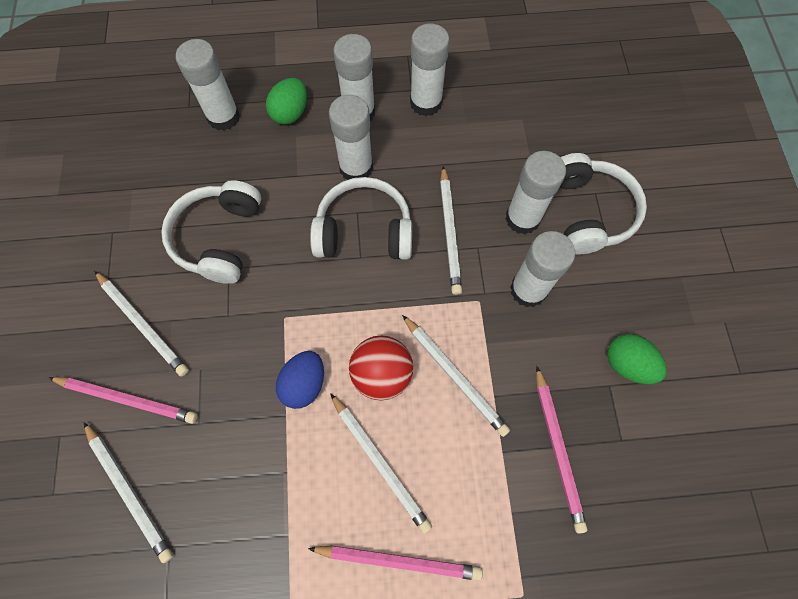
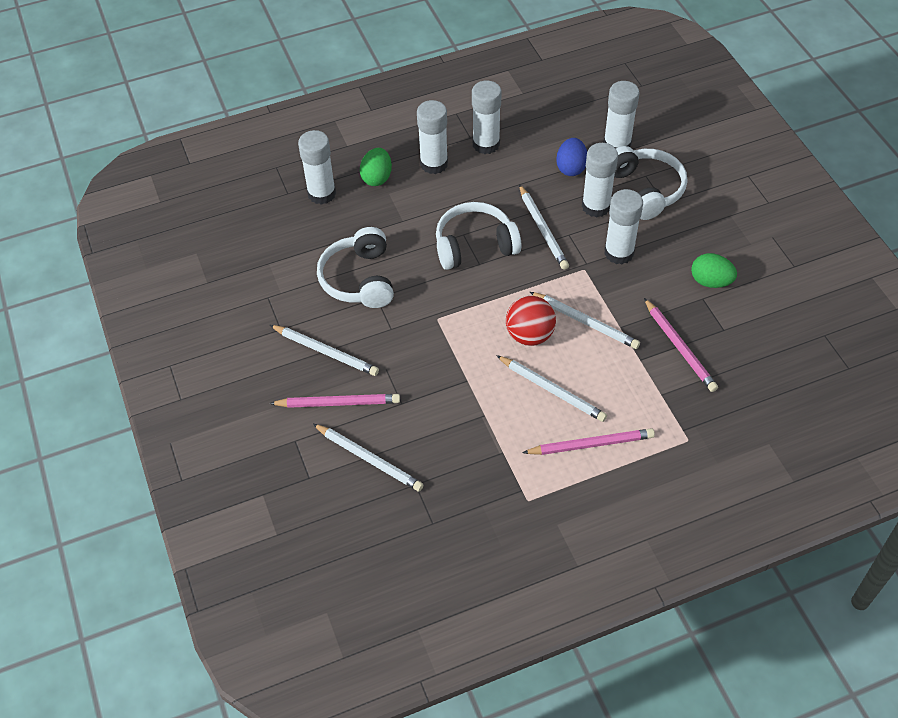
camera: 15 degrees left, 15 degrees down
(304, 384) = (472, 357): blue egg -> blue egg (571, 168)
(356, 168) = (449, 203): white glue stick -> white glue stick (617, 144)

